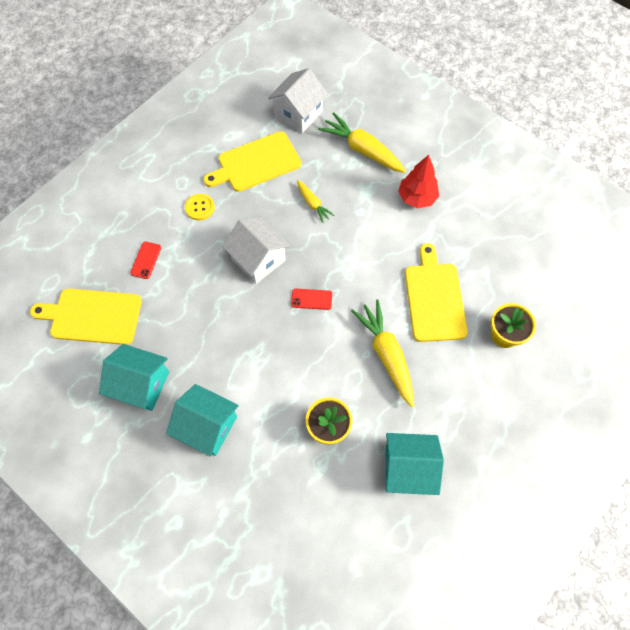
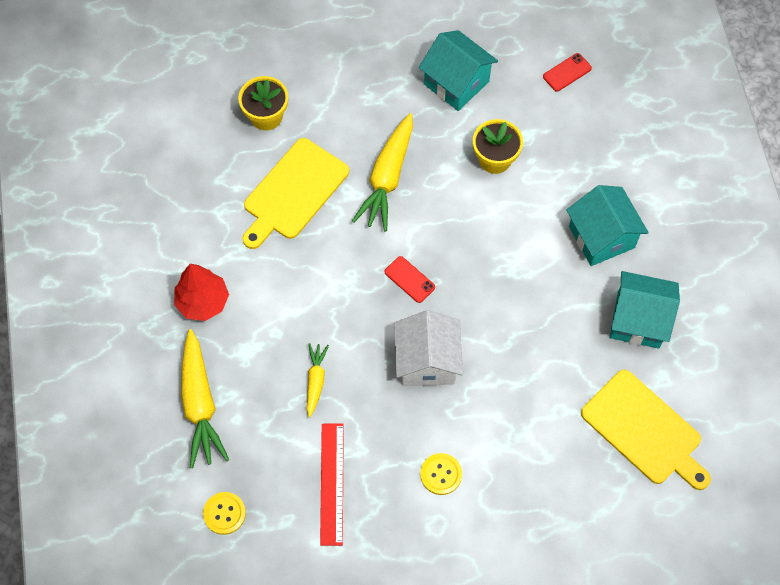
camera: 140 degrees left, 0 degrees up
(142, 385) = (638, 320): turquoise house -> turquoise house turned 45 degrees counterclockwise
(146, 260) = (546, 453): red phone -> red phone (567, 72)
(256, 163) = (332, 483): yellow cutting board -> red ruler
(298, 114) = (224, 513): white house -> yellow button

